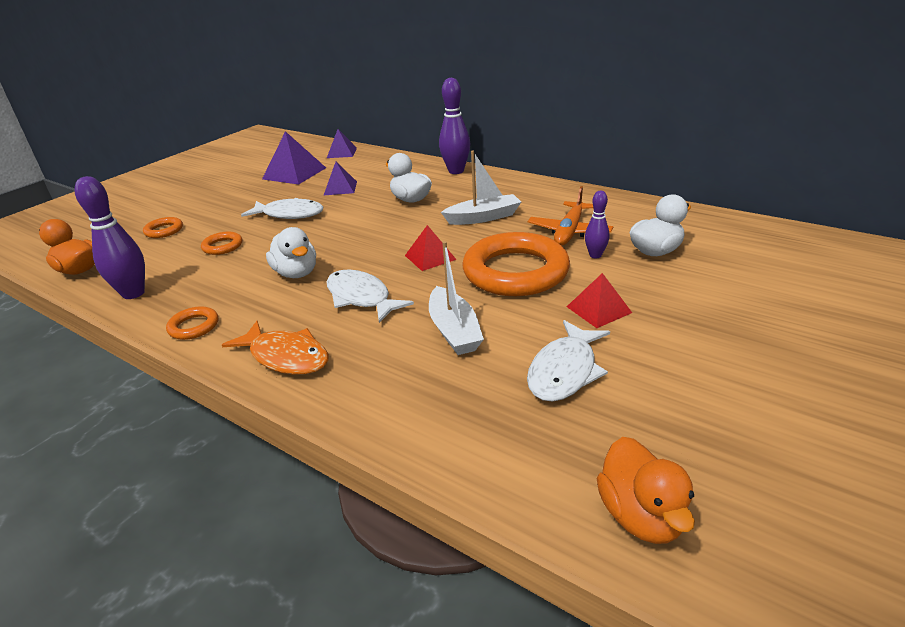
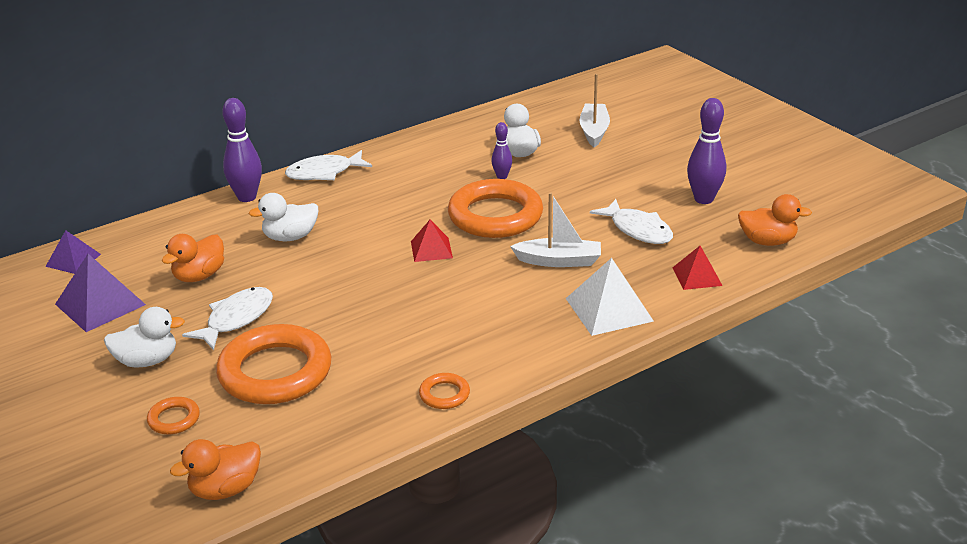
camera: 70 degrees left, 0 degrees up
(133, 293) = (335, 438): purple bowling pin -> purple bowling pin (703, 199)
(222, 246) = (275, 372): orange ring -> orange ring, size x2.30
(286, 357) = (536, 344): orange fish -> none
(296, 273) = (391, 326): white duck -> white duck (147, 361)
(340, 188) = (199, 276): purple pyramid -> orange duck
(361, 297) = (472, 296): white fish -> white fish (324, 173)
(370, 391) = (609, 309): none -> white pyramid
(483, 217) = (380, 207): white boat -> white boat (594, 131)
(569, 231) = (451, 175): orange plane -> none
(599, 309) = (578, 198): red pyramid -> red pyramid (697, 276)

